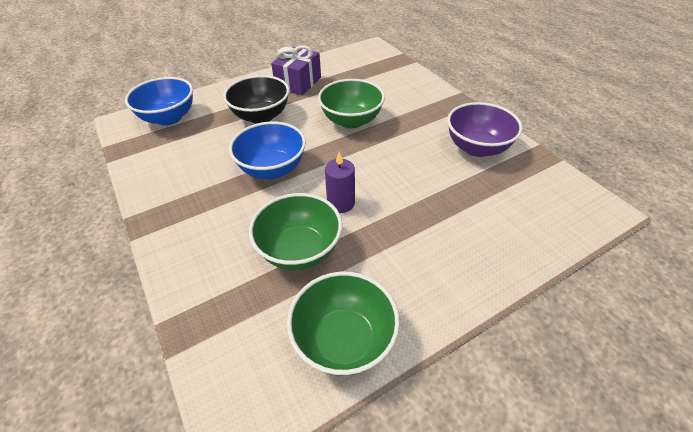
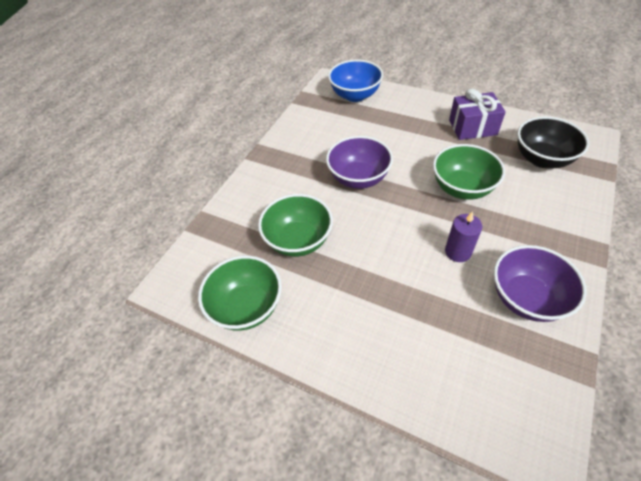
camera: 60 degrees right, 5 degrees up
(261, 116) = (407, 135): black bowl -> black bowl (542, 159)
(272, 169) = (358, 178): blue bowl -> purple bowl
(341, 203) = (360, 237): purple candle -> purple candle (458, 252)

